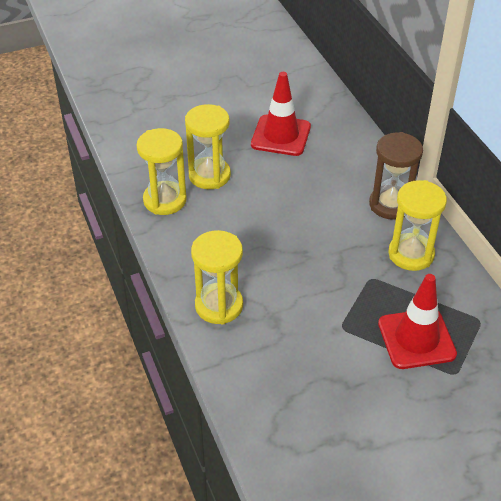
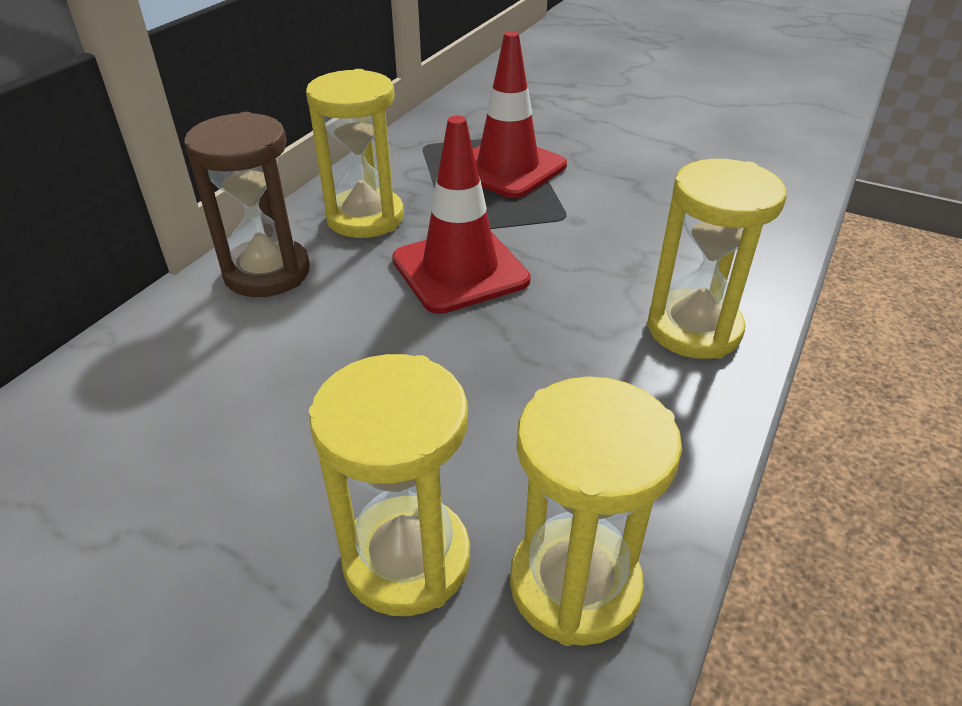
camera: 130 degrees left, 5 degrees down
(281, 136) = (139, 519): red traffic cone -> red traffic cone (460, 270)

